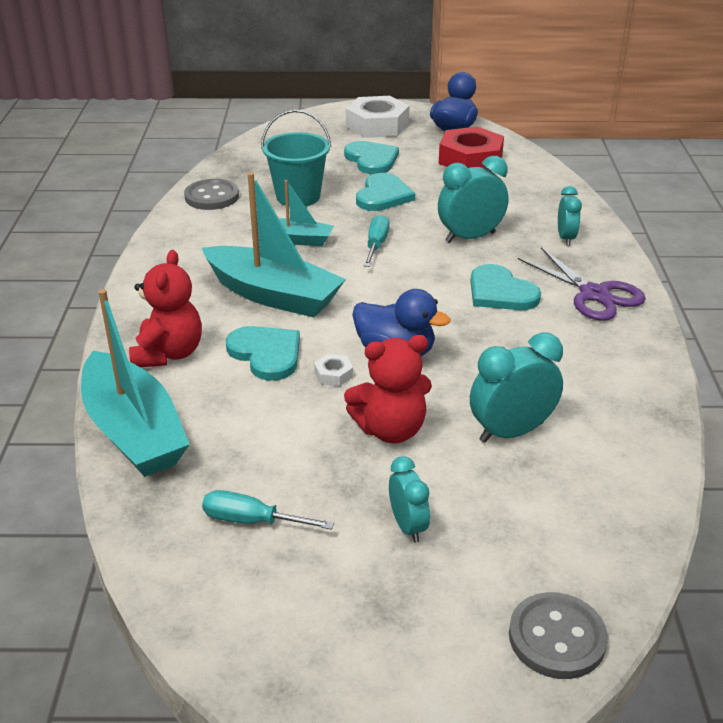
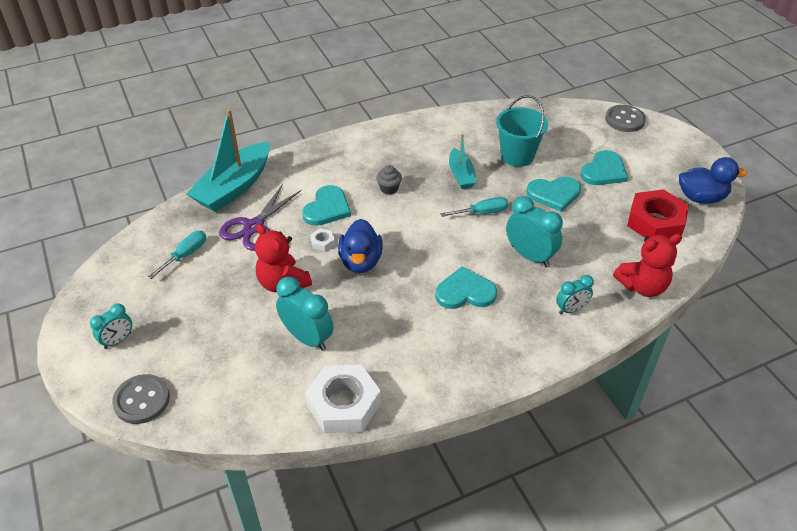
camera: 65 degrees right, 10 degrees up
(168, 354) = (305, 172): red teddy bear -> red teddy bear (642, 286)
(212, 197) = (485, 120): grey button -> grey button (624, 120)
(252, 521) = (185, 255): turquoise screwdriver -> turquoise screwdriver turned 45 degrees clockwise
(273, 295) = (389, 189): turquoise boat -> grey cupcake
(377, 125) = (664, 155): white nut -> white nut (344, 404)
(408, 526) = (204, 315): turquoise clock -> turquoise clock (118, 340)
(500, 292) = (465, 292): turquoise heart -> turquoise heart turned 60 degrees clockwise
(594, 294) = (498, 344): purple scissors -> purple scissors (254, 227)

